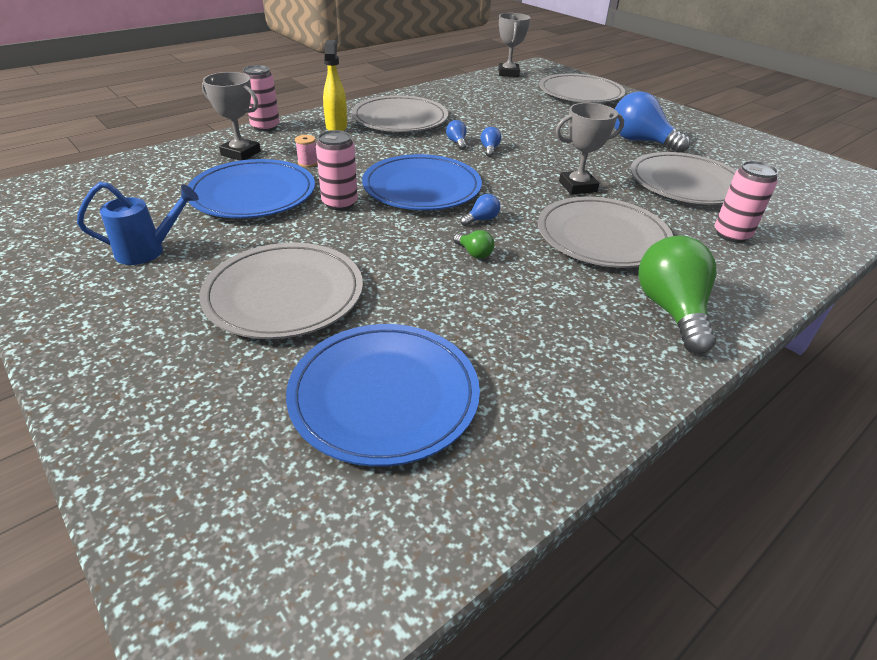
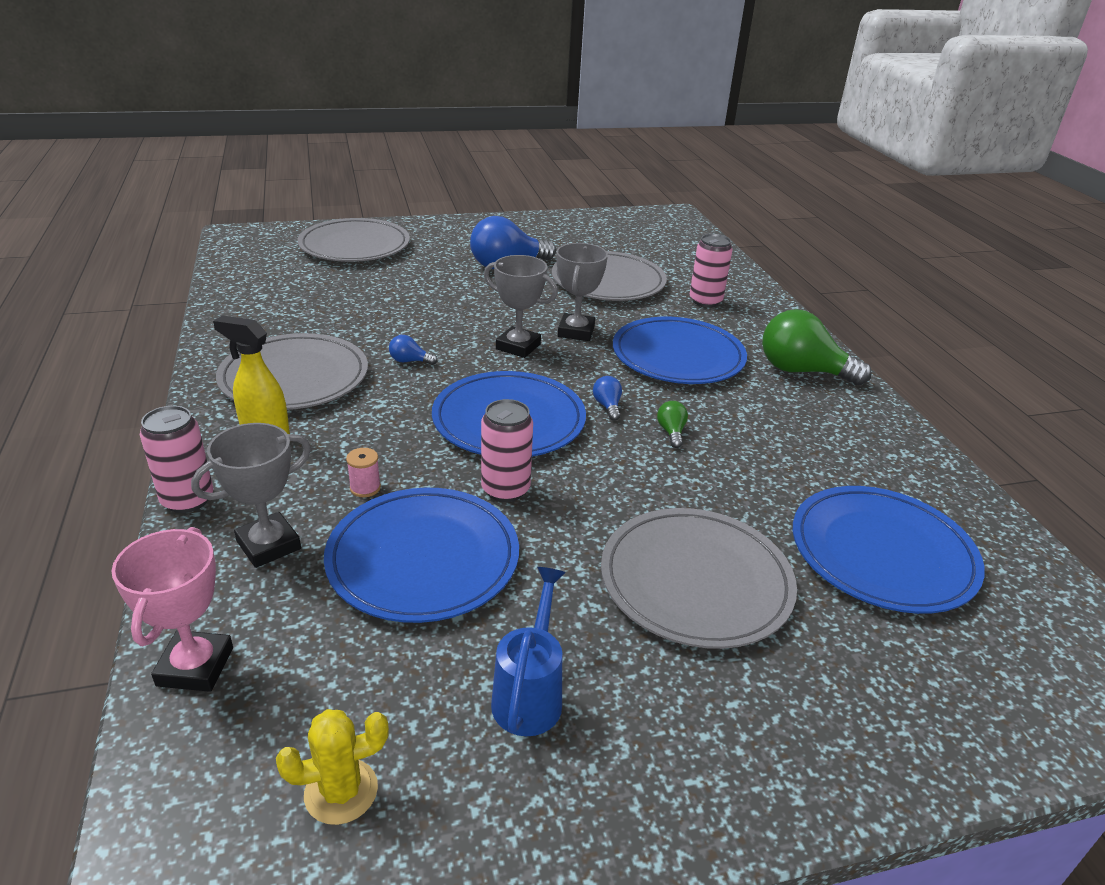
camera: 65 degrees left, 5 degrees down
(69, 215) = (341, 791): none -> yellow cactus
(144, 162) = (195, 666): none -> pink trophy
(474, 253) = (671, 432): green light bulb -> green light bulb turned 75 degrees counterclockwise
(489, 149) = (448, 347): blue light bulb -> none
(508, 73) = (236, 260): grey trophy -> grey trophy (518, 347)
(602, 237) = (678, 356): grey plate -> blue plate

